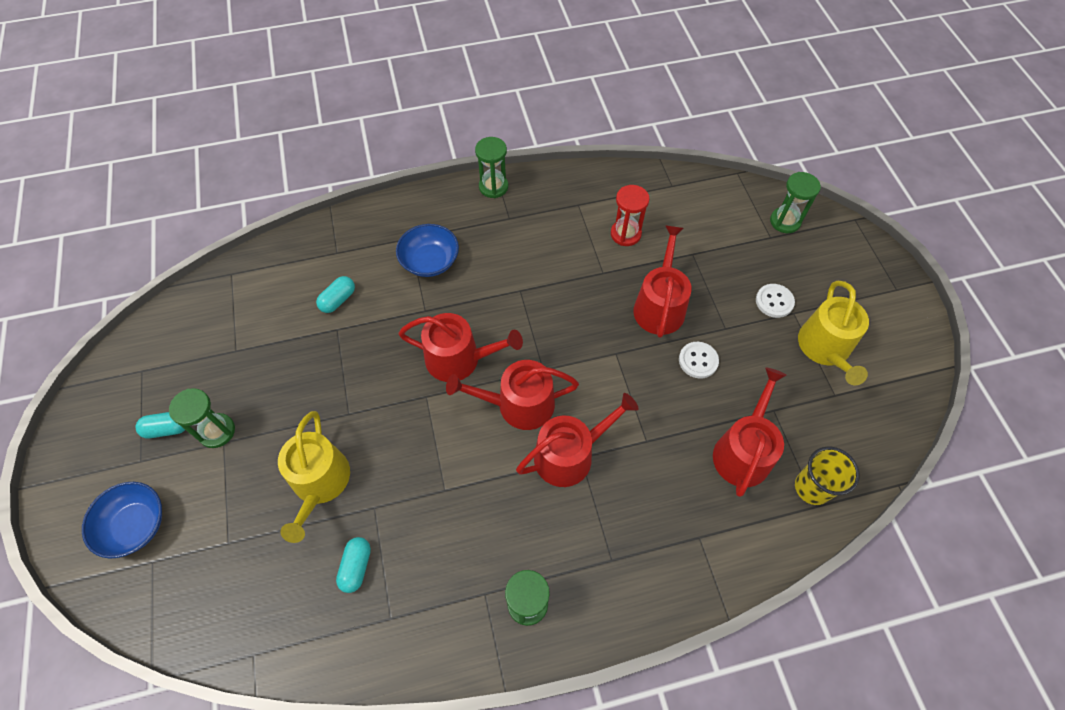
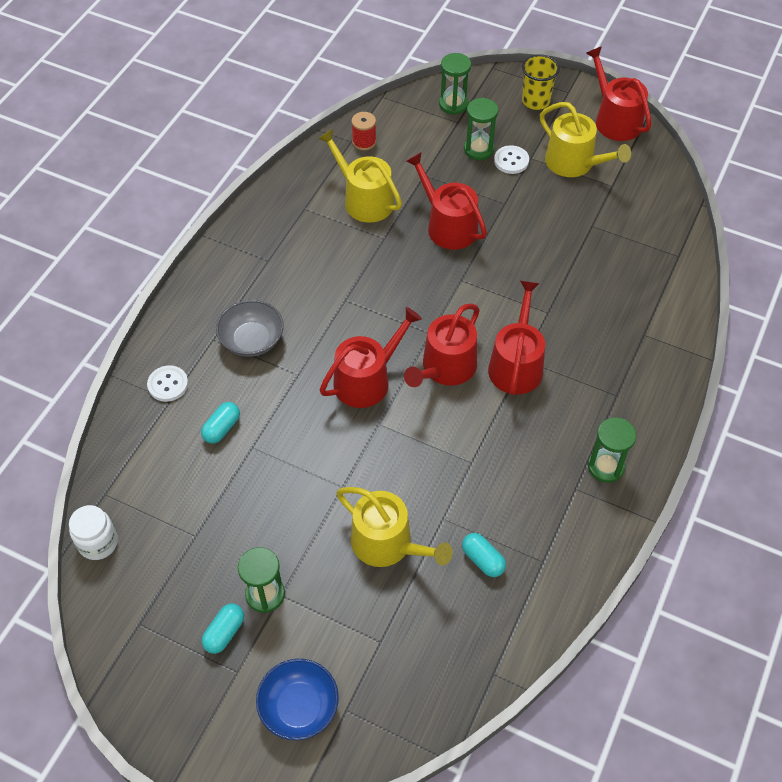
camera: 50 degrees left, 5 degrees down
(190, 299) = (98, 543): none -> white jar
(338, 300) = (222, 428): turquoise capsule -> turquoise capsule turned 45 degrees clockwise
(430, 261) = (252, 340): blue bowl -> grey bowl
(493, 187) = (224, 249): green hourglass -> green hourglass (479, 149)
(625, 234) = (364, 200): red hourglass -> yellow watering can
(680, 194) = (364, 142): none -> red spool
(698, 360) = (514, 237): white button -> white button (168, 384)
(743, 451) = (606, 264): red watering can -> red watering can (614, 119)
(812, 487) = (664, 248): yellow cup -> yellow cup (535, 101)

